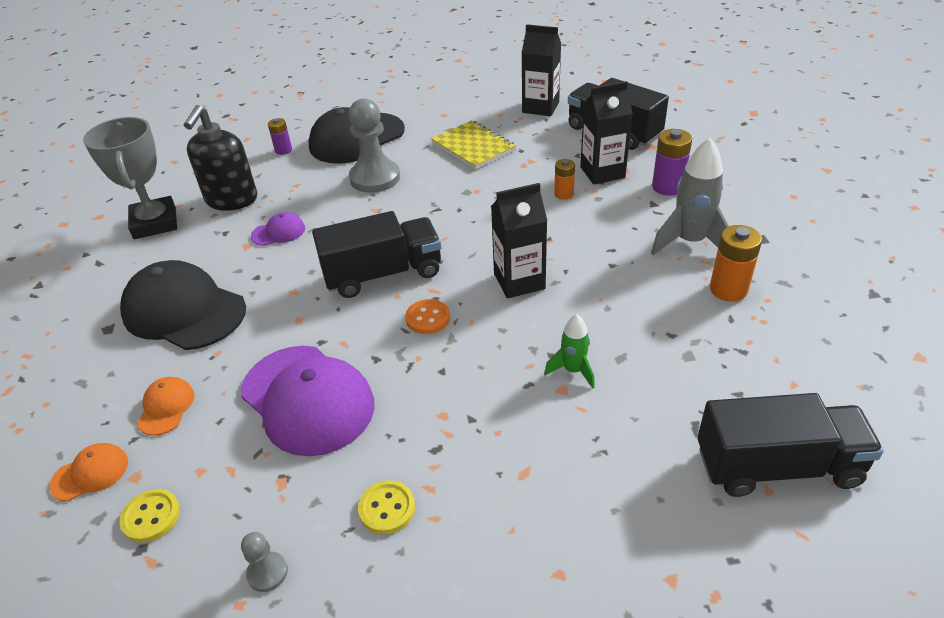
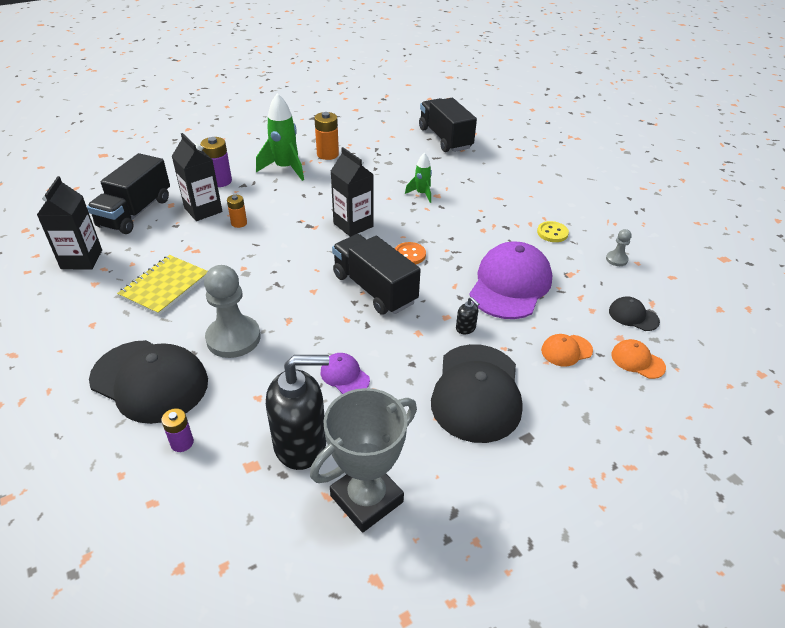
camera: 115 degrees left, 0 degrees up
(151, 517) = (633, 316): yellow button -> black cap
(269, 330) = (466, 328): none -> black soap dispenser
(689, 242) = (285, 168): grey rocket -> green rocket

